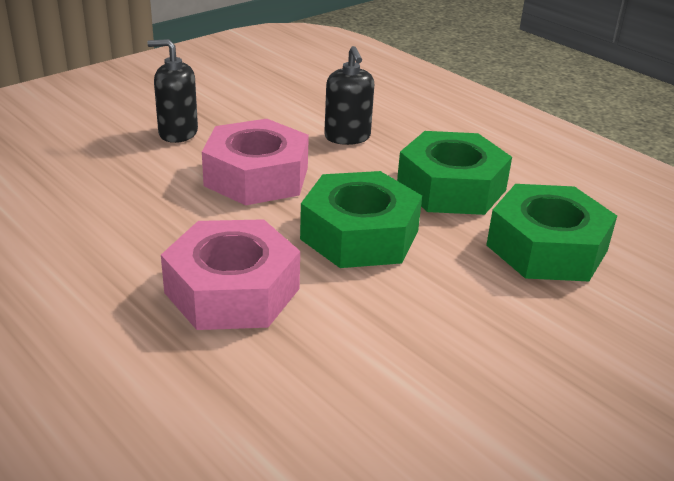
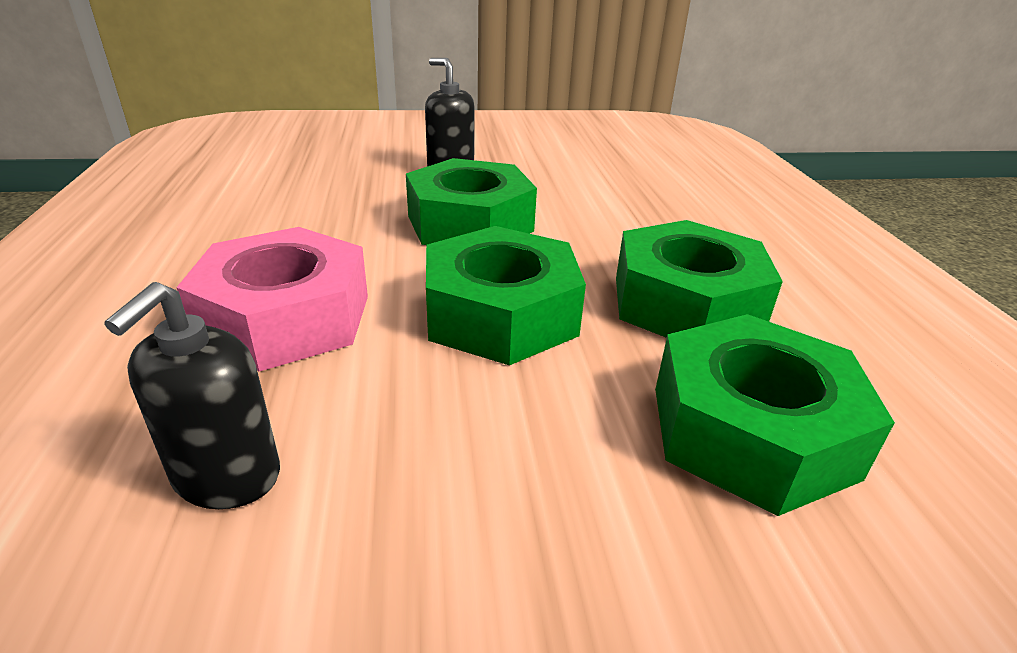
camera: 35 degrees right, 0 degrees up
(256, 176) = (470, 223): pink nut -> green nut
(347, 137) = (617, 217): black soap dispenser -> black soap dispenser (226, 476)

